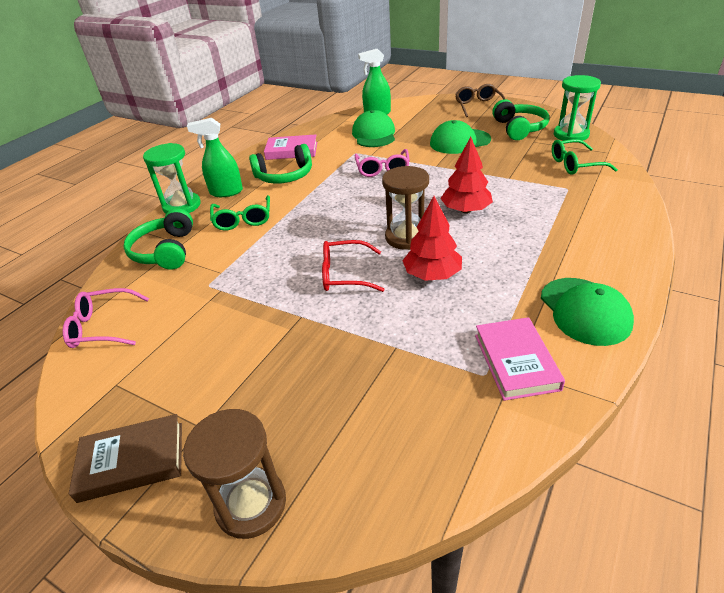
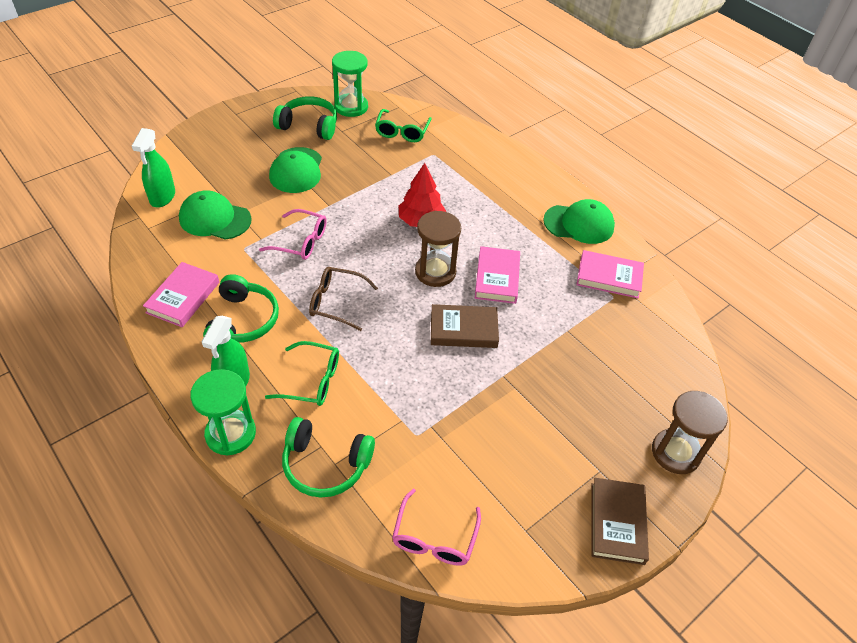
camera: 75 degrees left, 10 degrees up
(345, 274) = (463, 329): red glasses -> brown book
(432, 275) = (497, 278): red tree -> pink book
(478, 106) = (232, 124): brown glasses -> brown glasses (337, 302)

